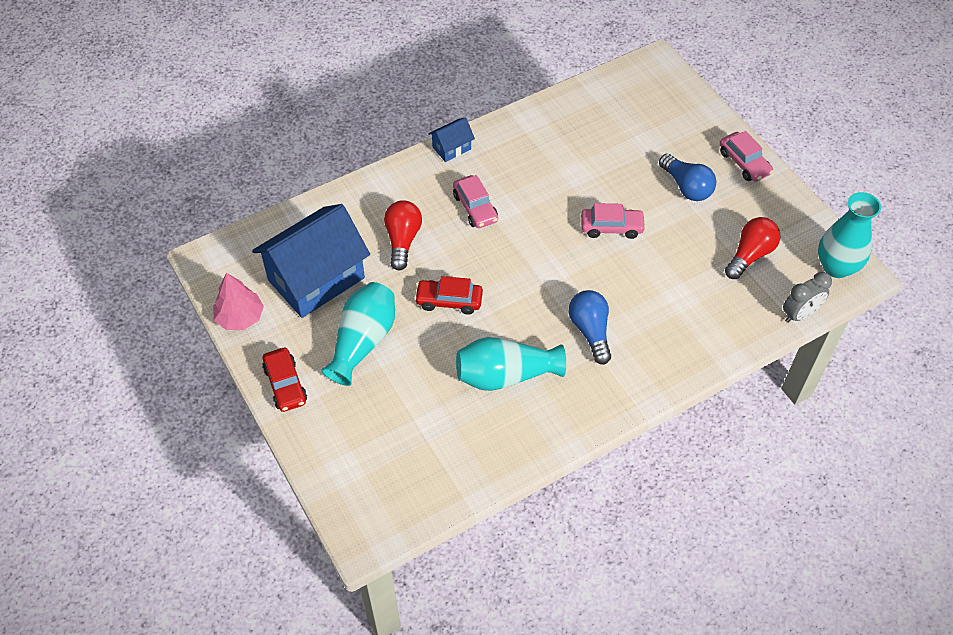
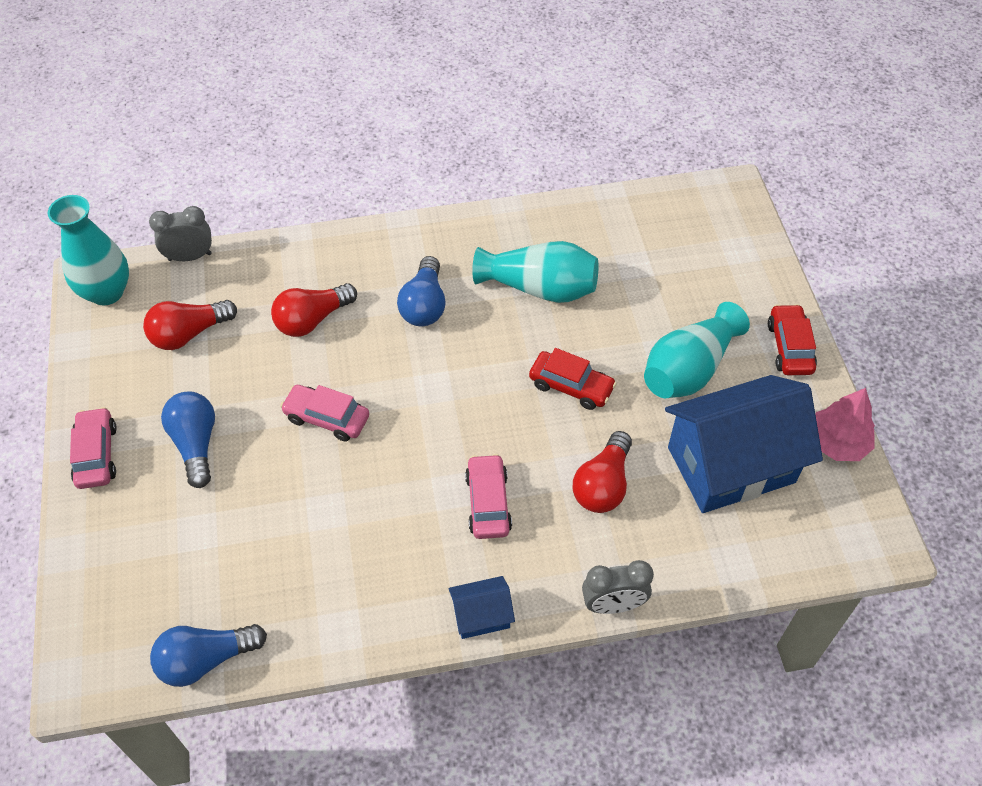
camera: 160 degrees left, 0 degrees up
(374, 175) = (613, 605): none -> grey clock
(596, 87) = (206, 659): none -> blue light bulb
(668, 293) = (312, 320): none -> red light bulb

